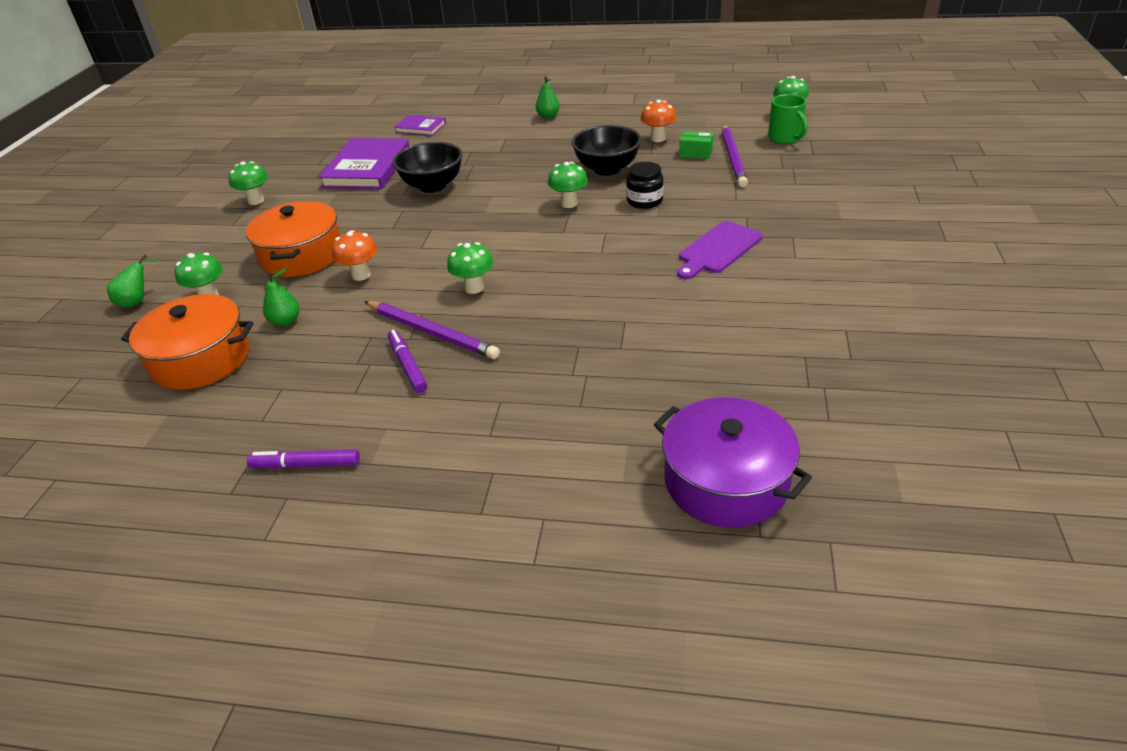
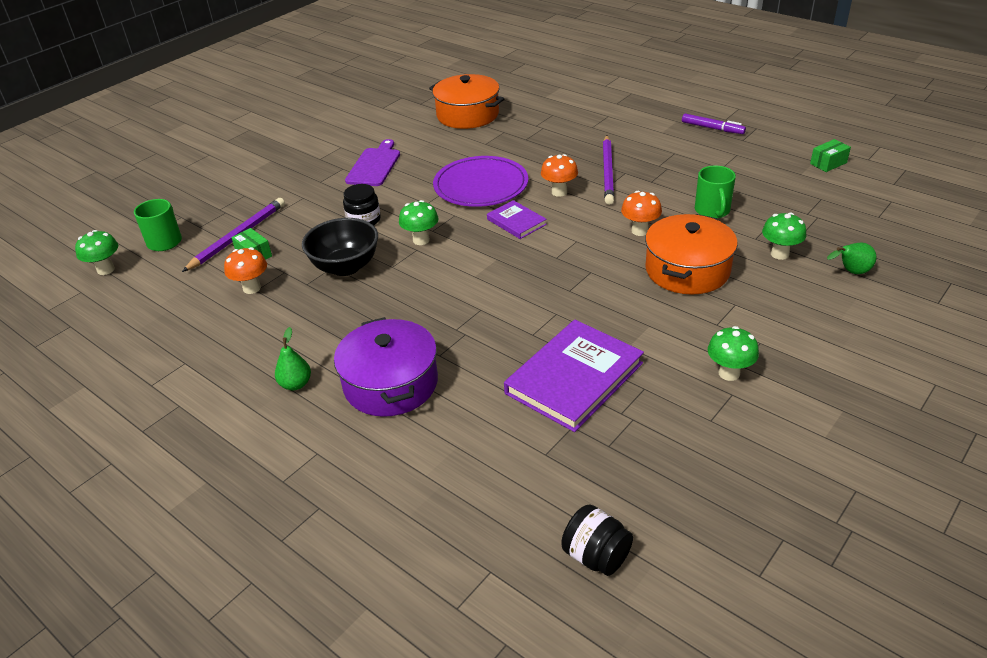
camera: 150 degrees left, 0 degrees up
(122, 448) = (828, 163): none -> green box
(201, 359) = (781, 202): orange pot -> orange pot (467, 115)
(285, 321) = (712, 211): green pear -> green mug
(320, 120) = (596, 556): none -> black jar
(407, 366) = (634, 157): purple marker -> none
(421, 127) = (459, 442): purple book -> purple book (516, 222)
(432, 332) = (608, 172): purple pencil -> purple pencil turned 150 degrees counterclockwise
(433, 186) = (519, 313): black bowl -> none
(474, 288) = (559, 192): green mushroom -> orange mushroom
(569, 267) = (481, 185): none -> purple plate
(718, 249) = (374, 165): purple cutting board -> purple cutting board turned 60 degrees counterclockwise
(725, 481) = (518, 77): purple pot -> purple pot (391, 383)

